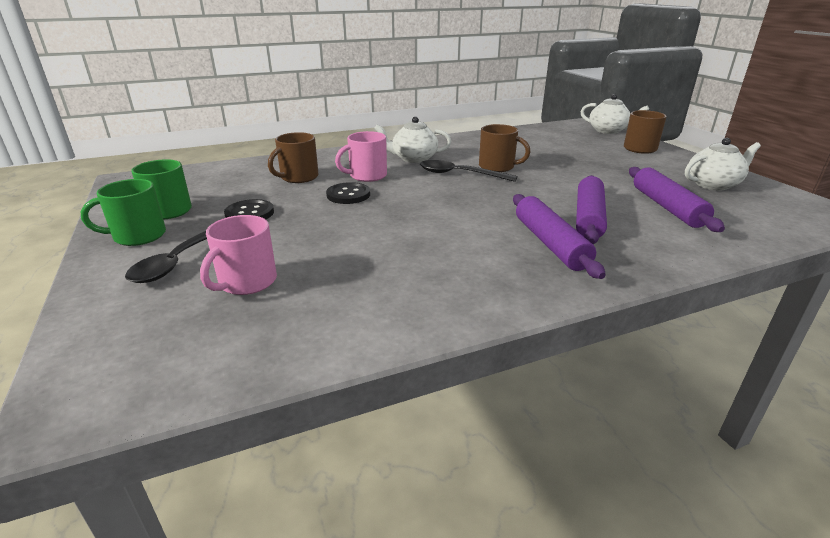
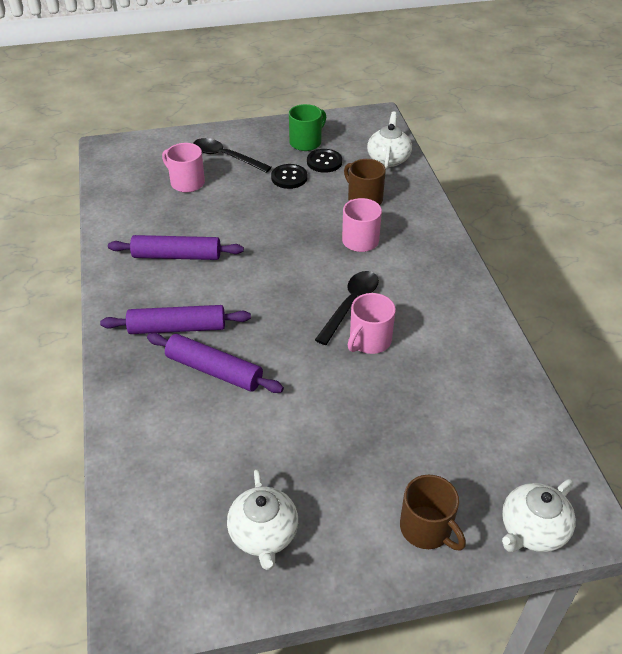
camera: 100 degrees right, 15 degrees up
(138, 236) = (266, 137): green mug -> none
(348, 195) = (313, 226): black button -> black button (324, 162)
(413, 158) = (409, 277): white teapot -> white teapot (388, 159)
(497, 167) = (369, 341): brown mug -> pink mug
(667, 207) = (216, 446): purple rolling pin -> purple rolling pin (177, 256)

